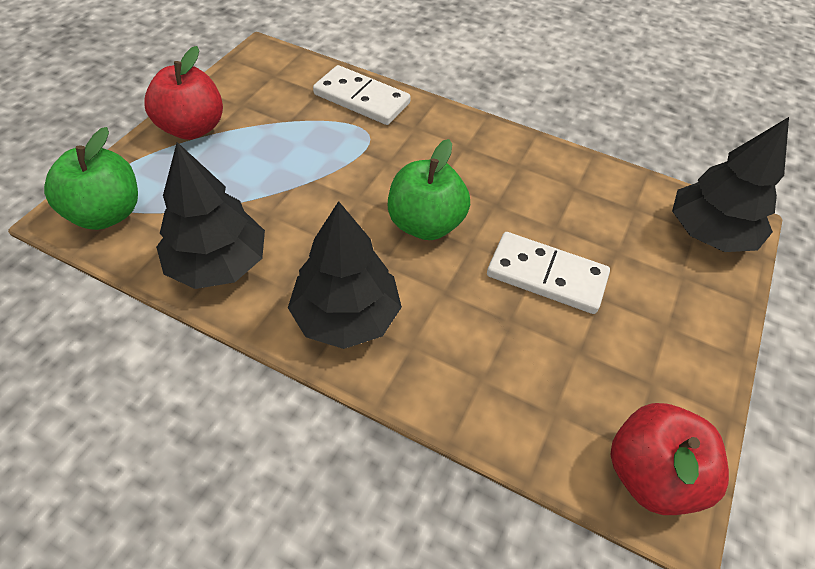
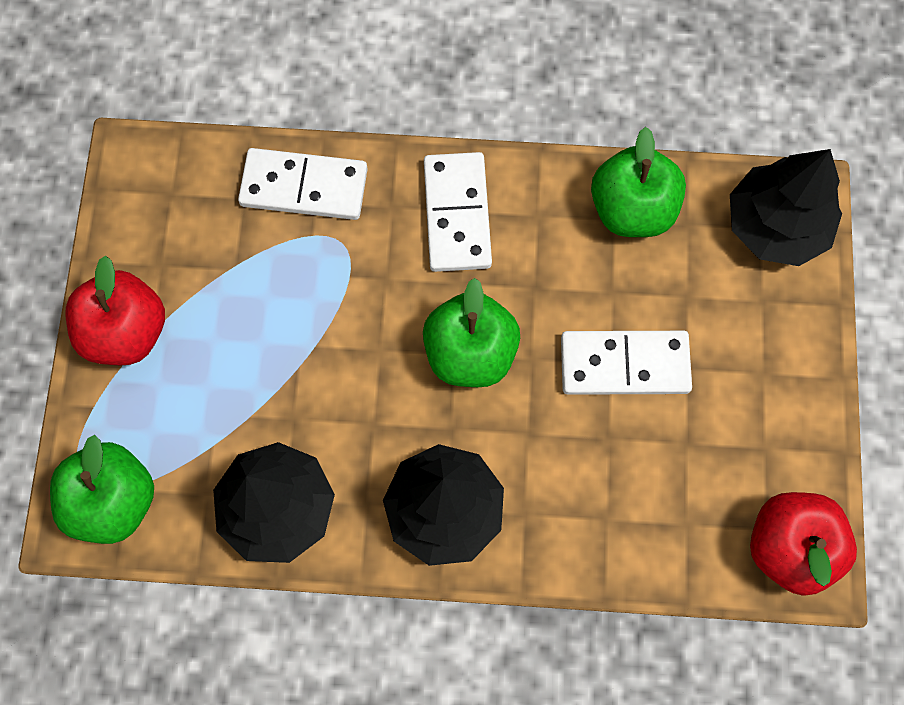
camera: 20 degrees left, 20 degrees up
(459, 146) = (457, 214): none -> white domino
(593, 185) = (632, 209): none -> green apple

